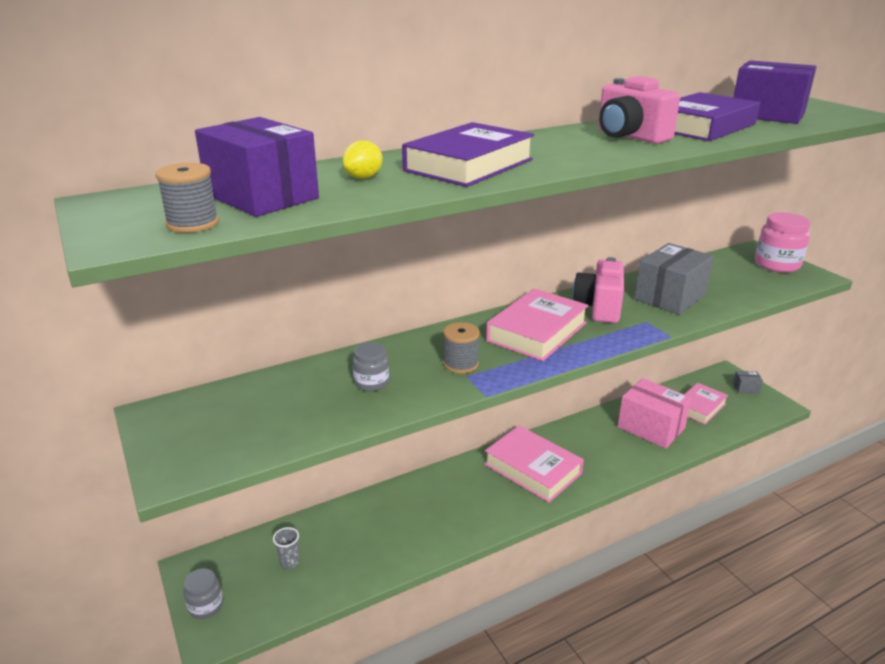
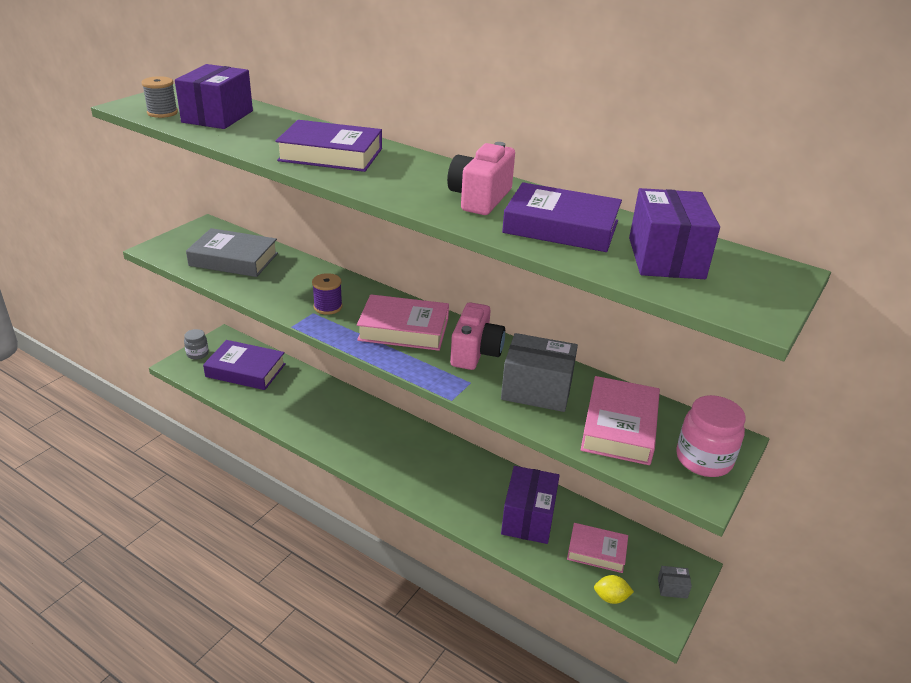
camera: 60 degrees right, 5 degrees up
(282, 407) = (234, 259): none -> grey book
(289, 562) = (245, 370): grey cup -> purple book
(363, 177) = (275, 132): yellow lemon -> yellow lemon (611, 598)
(371, 383) = (280, 280): grey jar -> none
(460, 364) = (328, 307): grey spool -> purple spool
(532, 469) = (410, 454): pink book -> pink book (619, 427)
(599, 307) = (475, 352): pink camera -> pink camera turned 120 degrees clockwise
(651, 427) = (528, 518): pink box -> purple box
(746, 388) = (672, 588): grey box -> grey box turned 60 degrees counterclockwise

